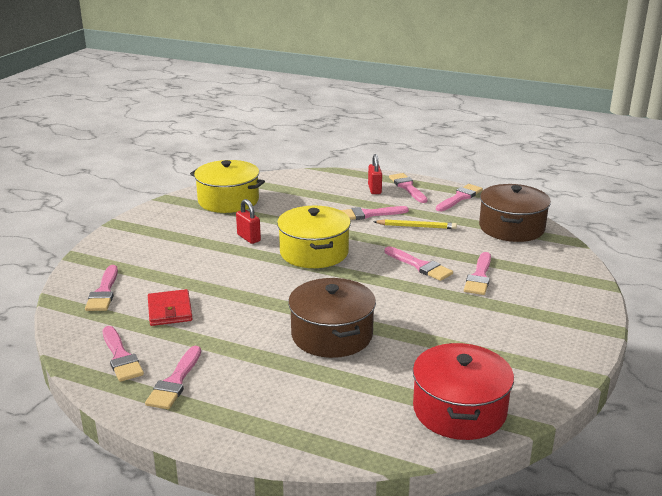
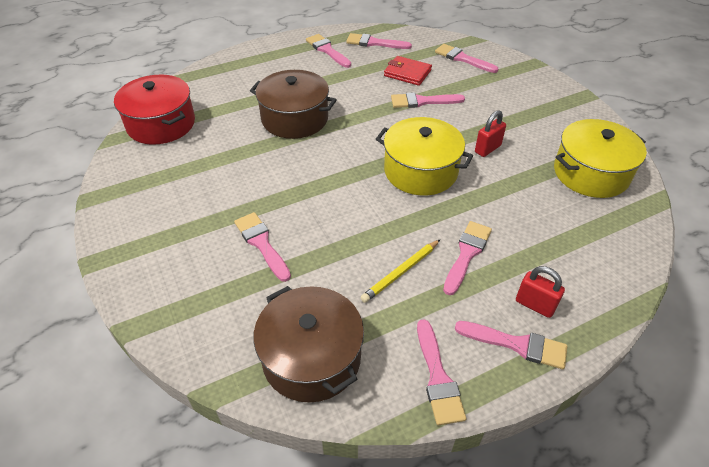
camera: 130 degrees right, 20 degrees up
(249, 238) = (487, 149): red padlock -> red padlock turned 45 degrees counterclockwise
(420, 266) = (324, 219): pink brush -> pink brush (422, 101)

